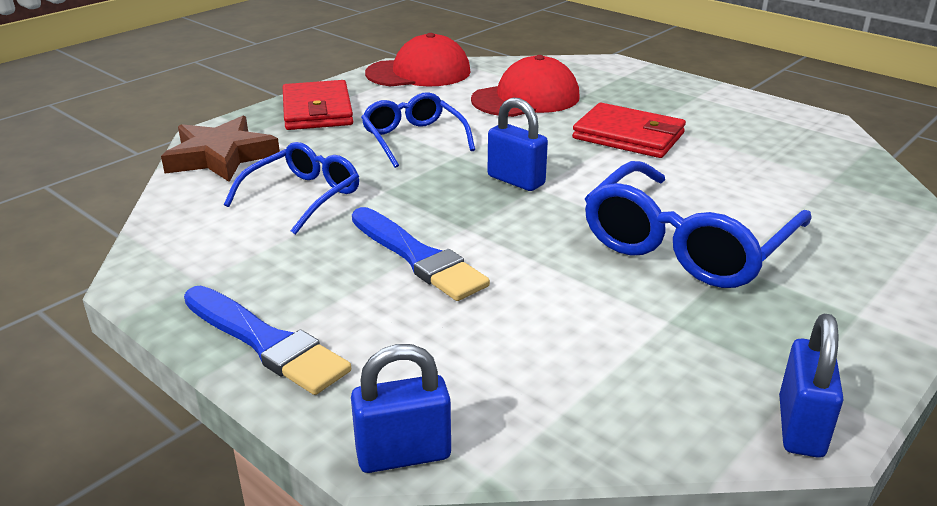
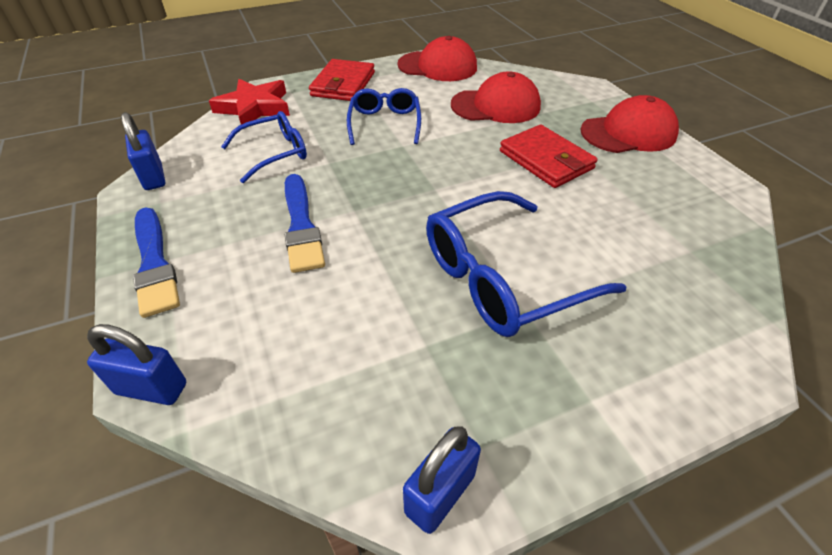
camera: 25 degrees right, 15 degrees up
(221, 156) = (254, 107): brown star -> red star
(516, 180) = (424, 178): blue padlock -> blue padlock (153, 177)
(686, 96) = (628, 133): none -> red cap

